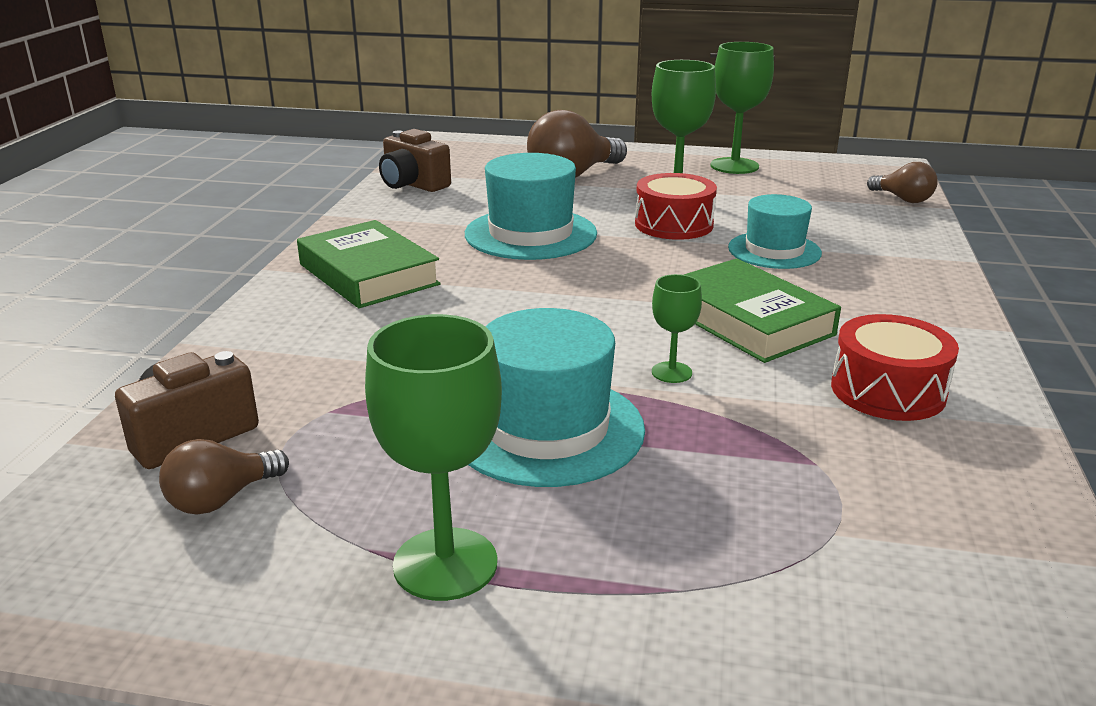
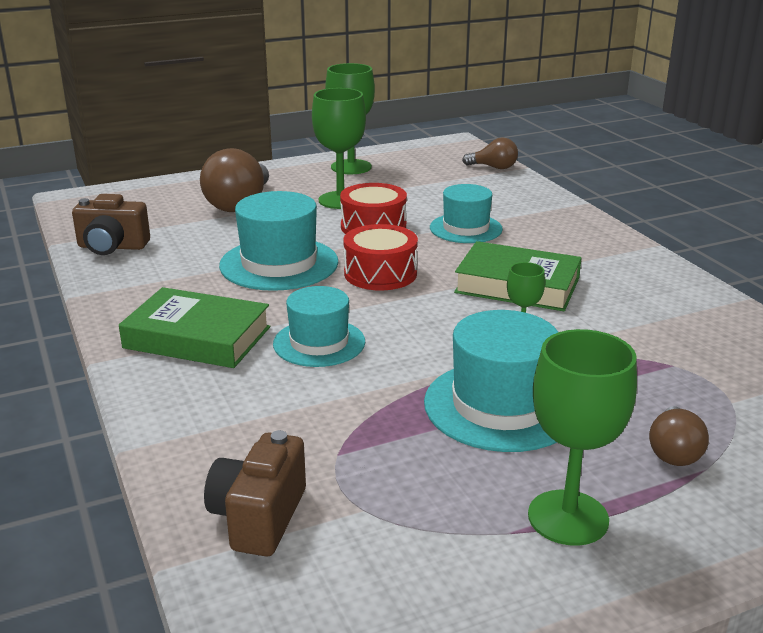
camera: 35 degrees left, 0 degrees up
(221, 499) = (360, 550): brown light bulb -> brown light bulb (673, 452)
(461, 311) = (319, 343): none -> turquoise hat
(888, 390) = (650, 305): red drum -> red drum (380, 273)

